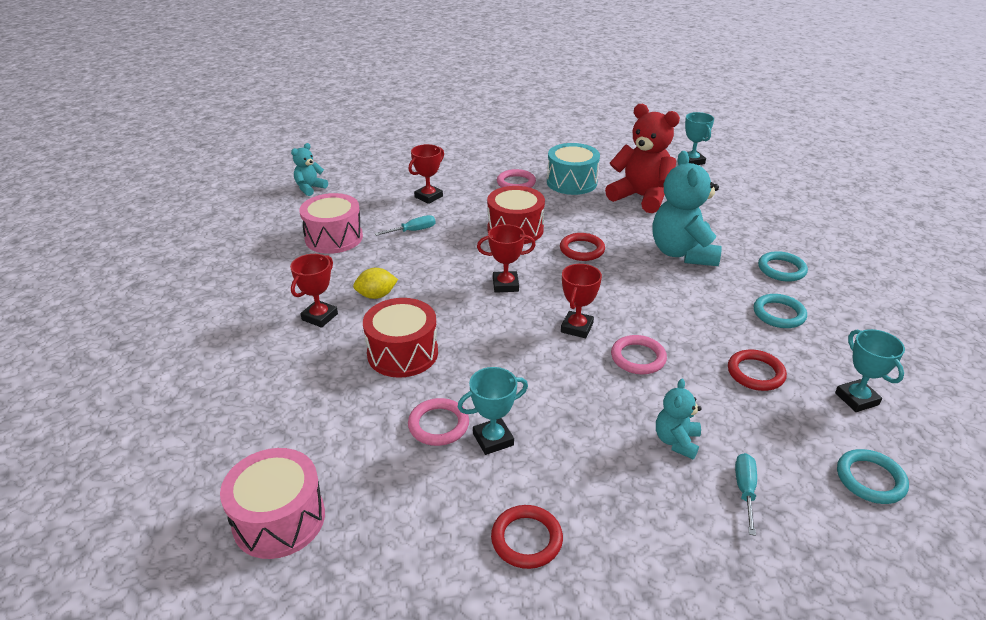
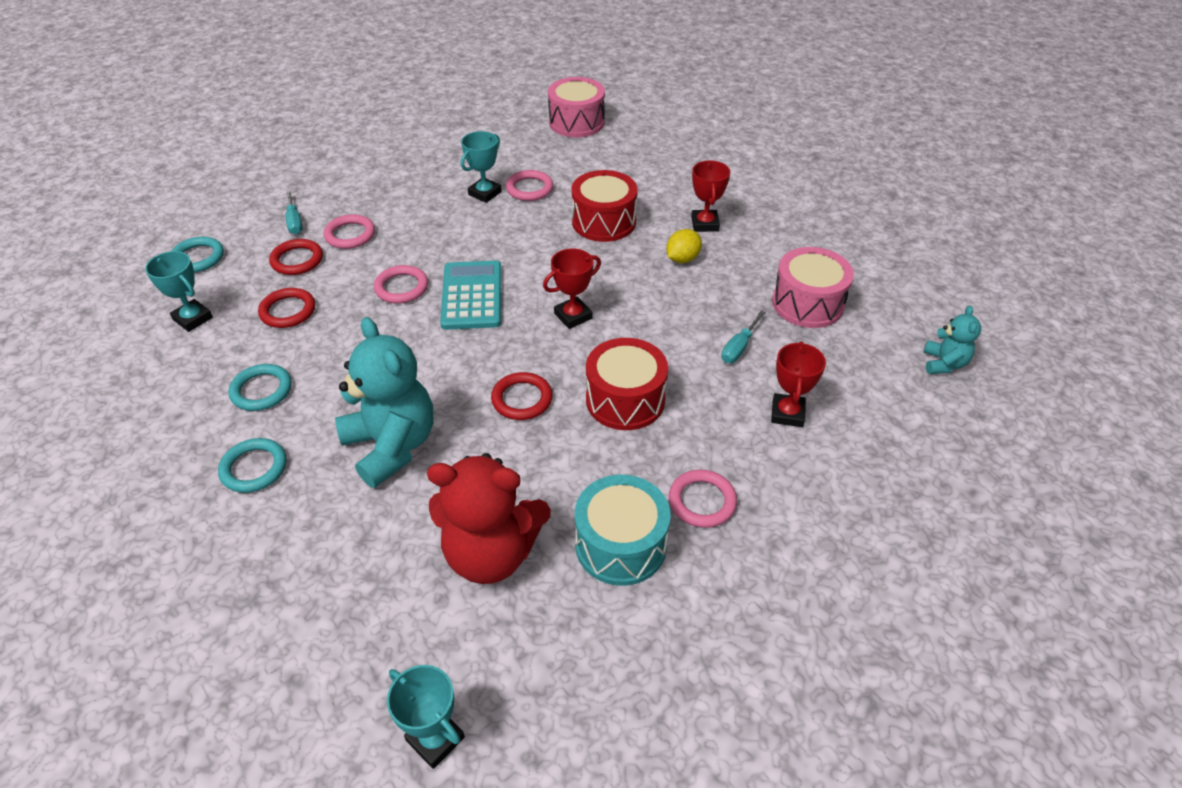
camera: 150 degrees right, 10 degrees up
(526, 539) = (429, 157): red ring -> red ring (297, 260)
(577, 328) = (472, 296): red trophy -> turquoise calculator
(676, 441) = (350, 235): turquoise teddy bear -> pink ring

